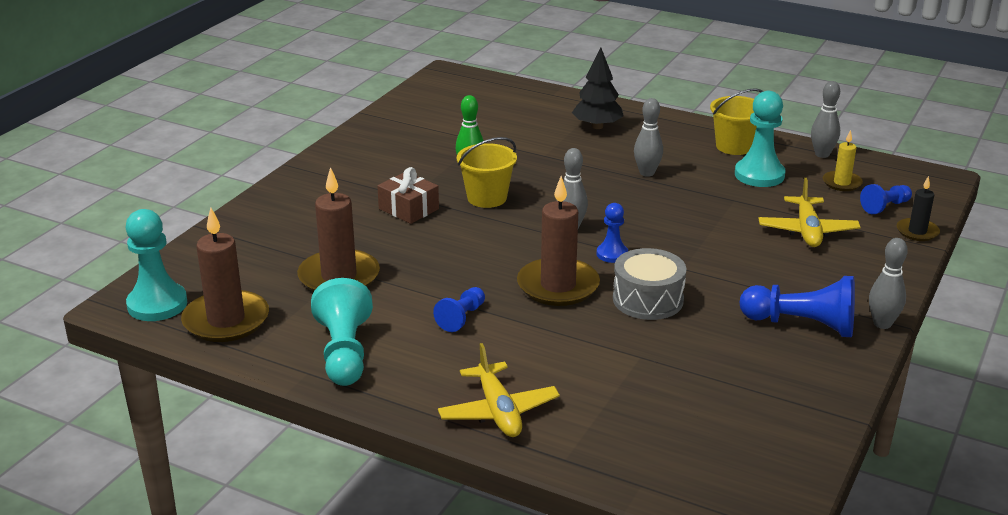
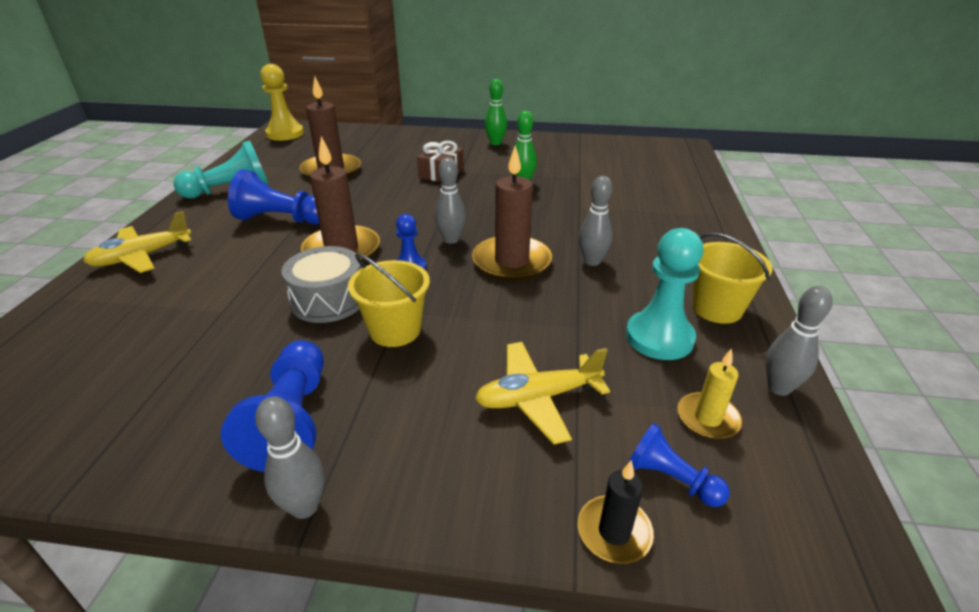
camera: 70 degrees right, 5 degrees up
(157, 304) = (285, 134): turquoise pawn -> yellow pawn
(226, 320) = (269, 152): brown candle -> brown candle (511, 262)
(345, 163) = (495, 143): none -> green bowling pin
(461, 318) = (281, 219): blue pawn -> blue pawn, size x1.74
(487, 198) = (479, 197): yellow bucket -> yellow bucket (395, 330)
(597, 126) = (666, 221): black tree -> none

